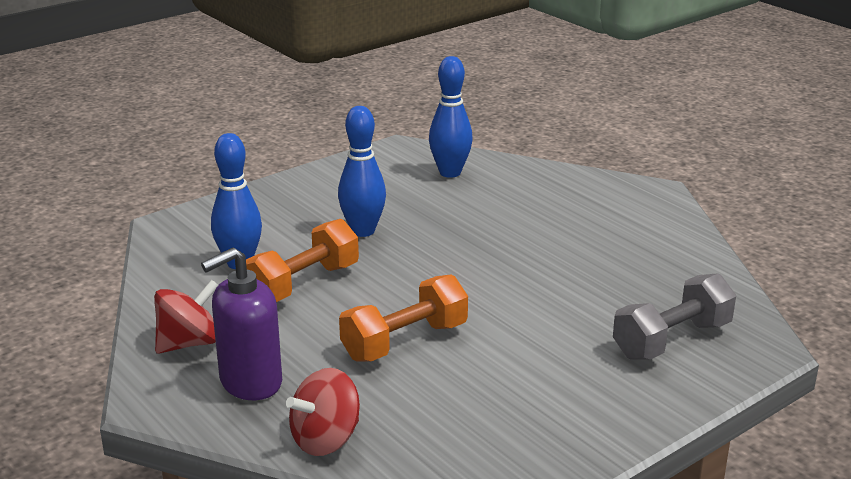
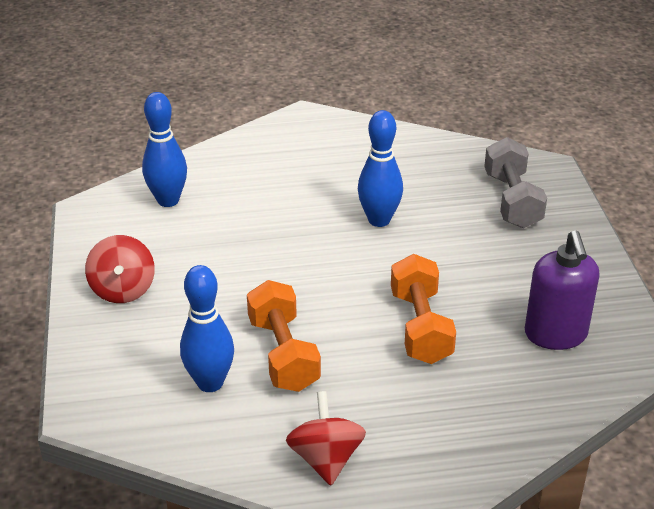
camera: 60 degrees left, 10 degrees up
(250, 382) = (417, 437): purple soap dispenser -> purple soap dispenser (555, 334)
(326, 439) = (527, 418): red spinning top -> red spinning top (123, 289)
(363, 231) = (223, 287): blue bowling pin -> blue bowling pin (379, 220)

